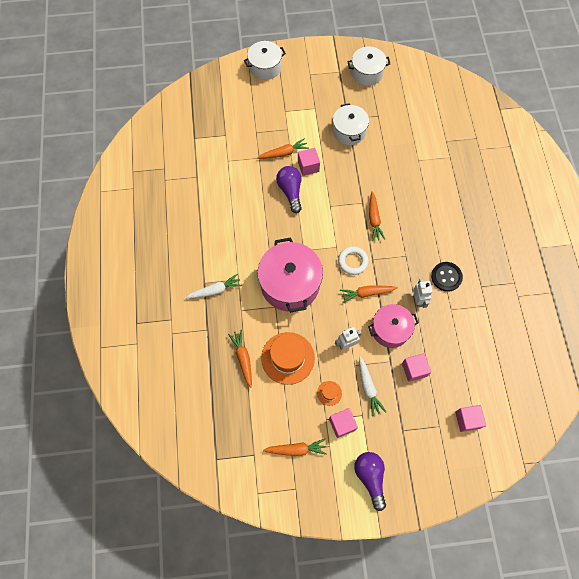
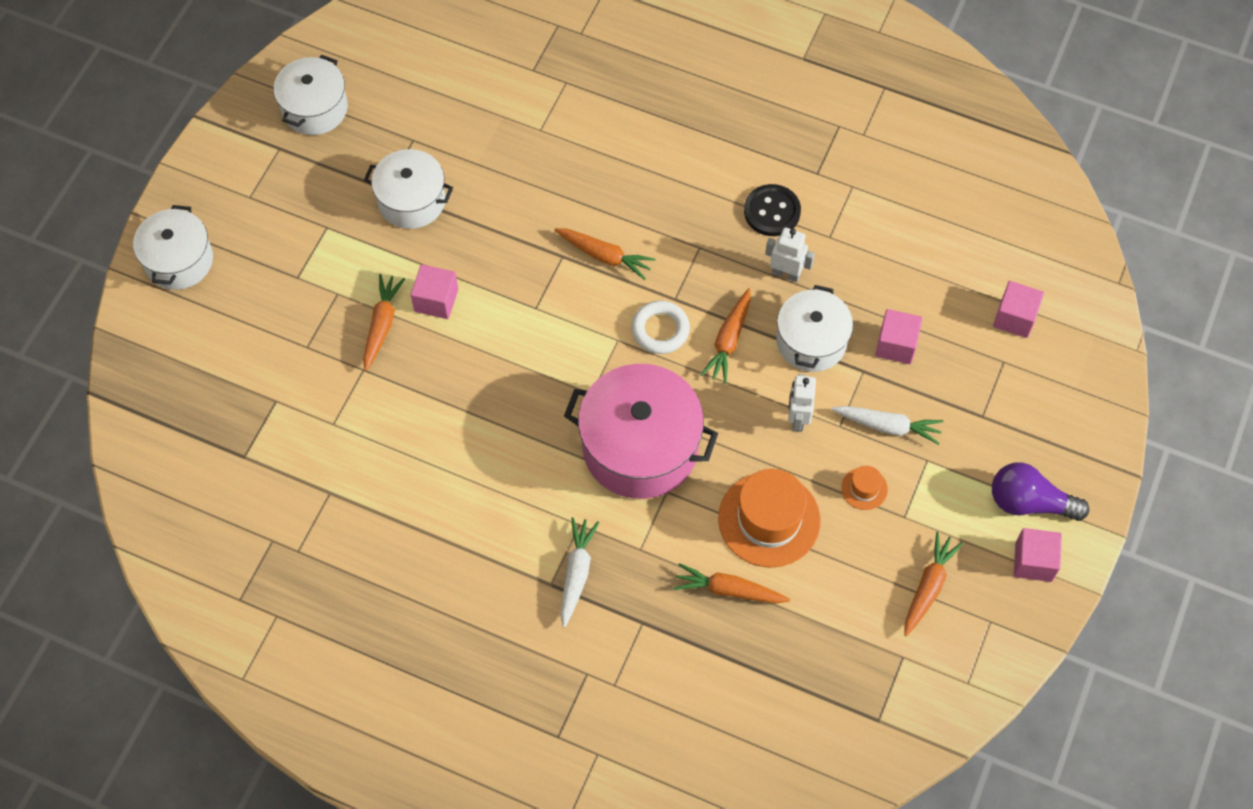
camera: 60 degrees left, 5 degrees down
(290, 191) = (466, 354): purple light bulb -> none
(342, 424) = (925, 497): pink cube -> pink cube (1033, 561)
(390, 330) = (811, 341): pink pot -> white pot

